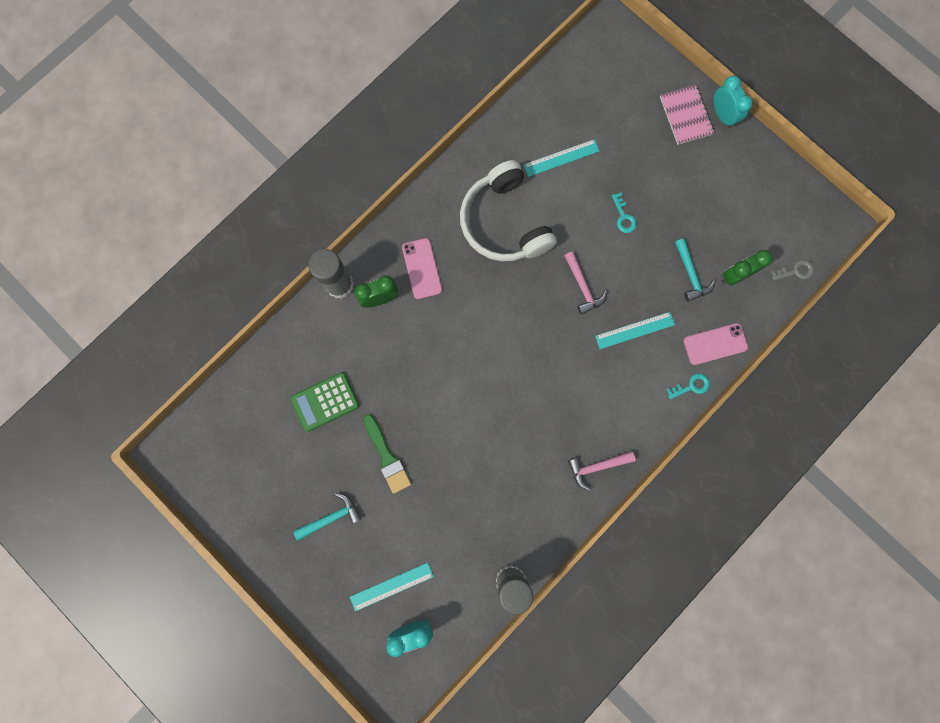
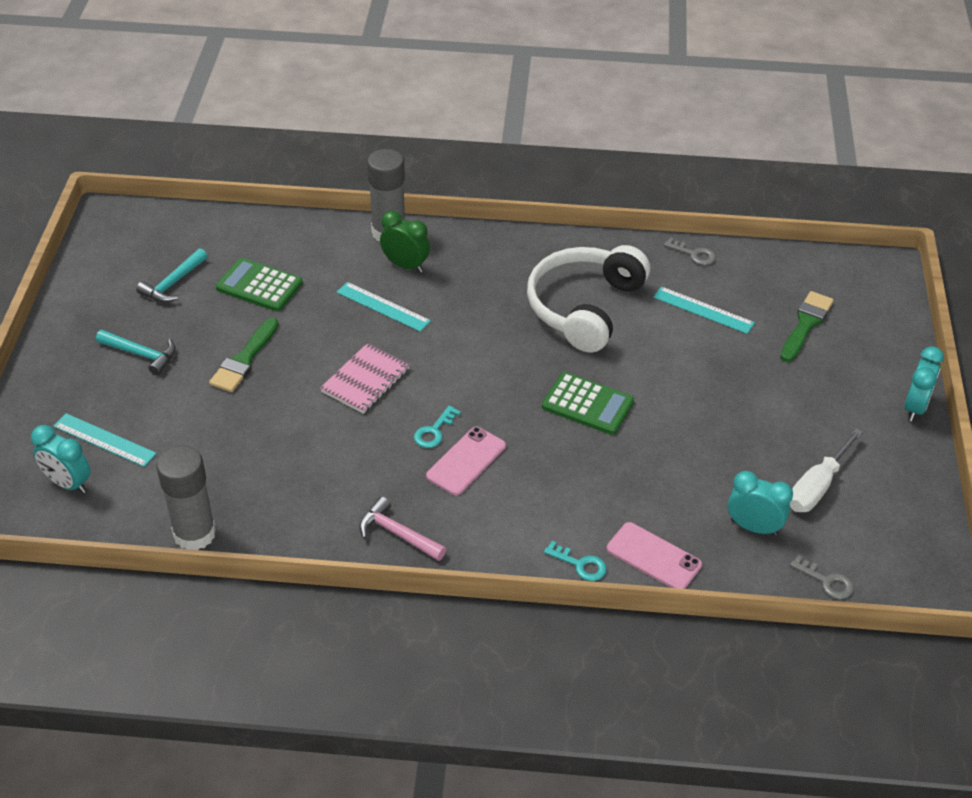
camera: 50 degrees right, 35 degrees down
(422, 268) = (468, 277): pink phone -> pink phone (466, 461)
(511, 121) = (693, 254): none -> grey key
(582, 287) = (587, 404): pink hammer -> green calculator
(618, 112) = (805, 324): none -> green brush
(623, 216) = (702, 393): turquoise key -> turquoise key (434, 431)
(635, 330) = (589, 475): turquoise ruler -> turquoise ruler (383, 306)
(685, 116) = (874, 378): pink notebook -> pink notebook (365, 380)
(690, 274) = (707, 486): turquoise hammer -> turquoise hammer (173, 283)
(734, 218) = (817, 486): none -> white screwdriver
(735, 275) = (753, 527): green clock -> turquoise clock

